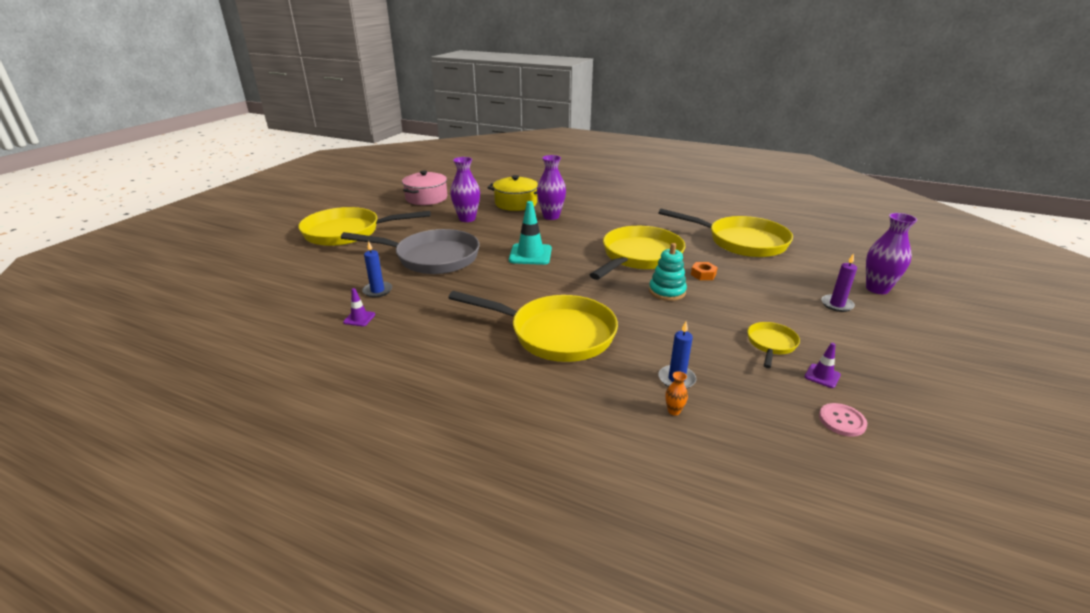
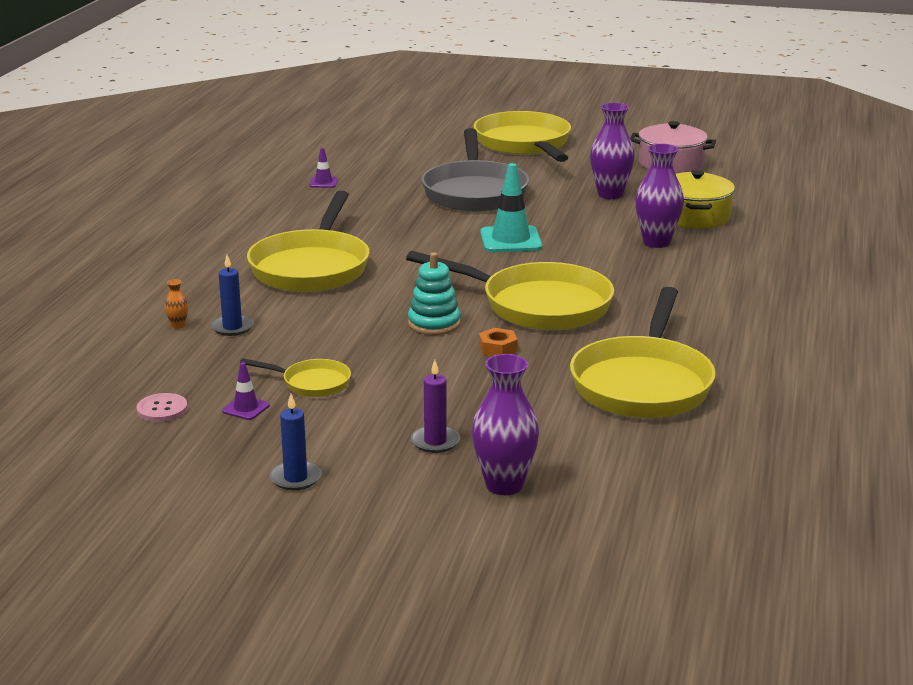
camera: 80 degrees right, 5 degrees down
(377, 291) = (383, 180): blue candle -> blue candle (295, 478)

